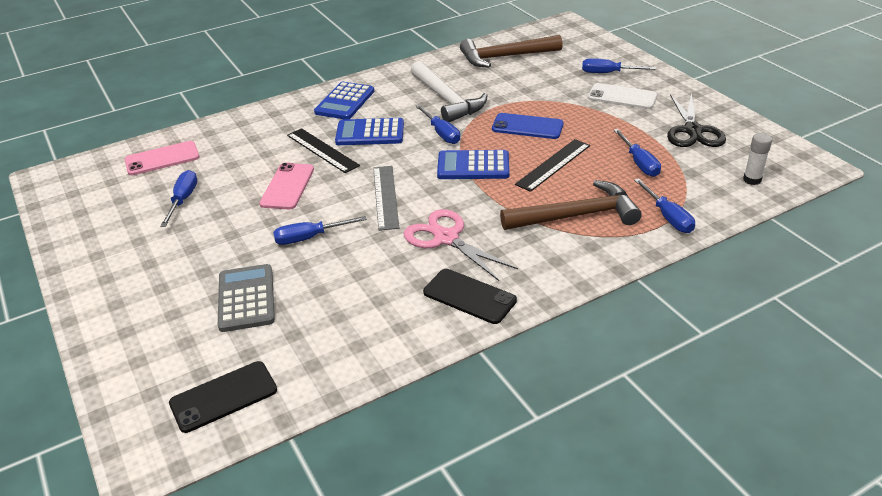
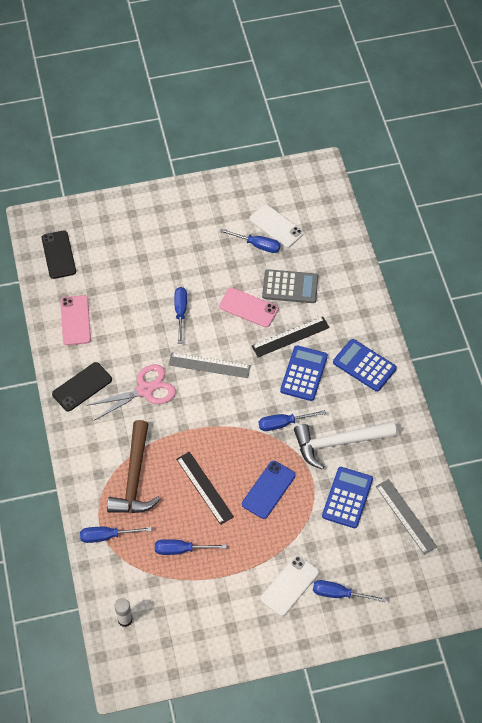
camera: 105 degrees right, 20 degrees up
(149, 192) = (276, 226): none -> white phone
(162, 158) = (319, 235): pink phone -> pink phone (75, 320)
(246, 298) = (134, 272): grey calculator -> grey calculator (290, 287)
(473, 166) = (225, 432): blue calculator -> blue calculator (347, 498)
(505, 57) = (406, 516): brown hammer -> grey ruler
(608, 73) = (339, 594): blue screwdriver -> blue screwdriver turned 105 degrees counterclockwise
(693, 131) = (210, 614): black scissors -> none

